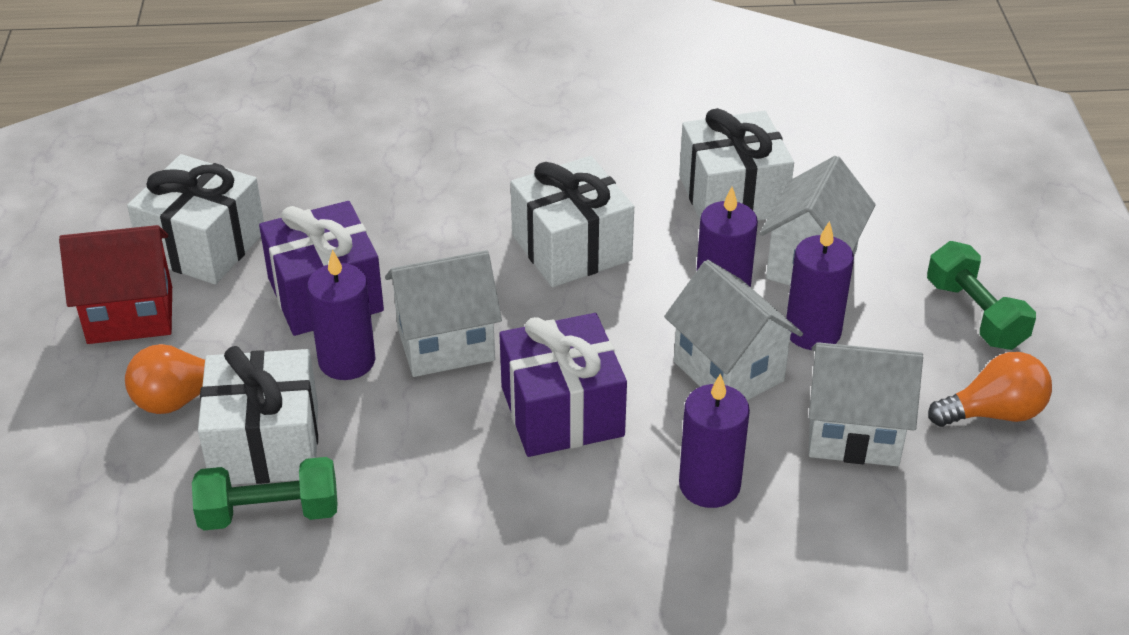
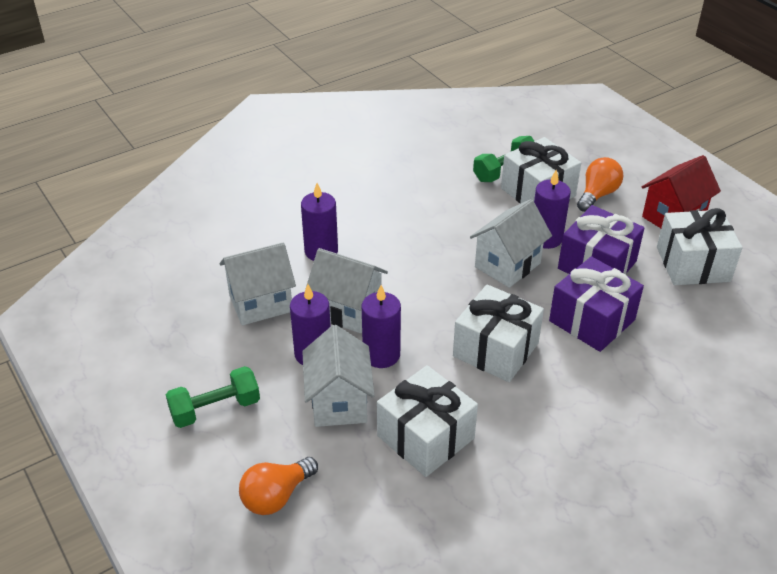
camera: 150 degrees right, 0 degrees up
(562, 411) = (418, 256): purple gift -> purple gift (592, 320)
(975, 314) = (215, 409): green dumbbell -> green dumbbell turned 60 degrees counterclockwise
(993, 413) = (185, 345): orange light bulb -> orange light bulb (276, 496)

